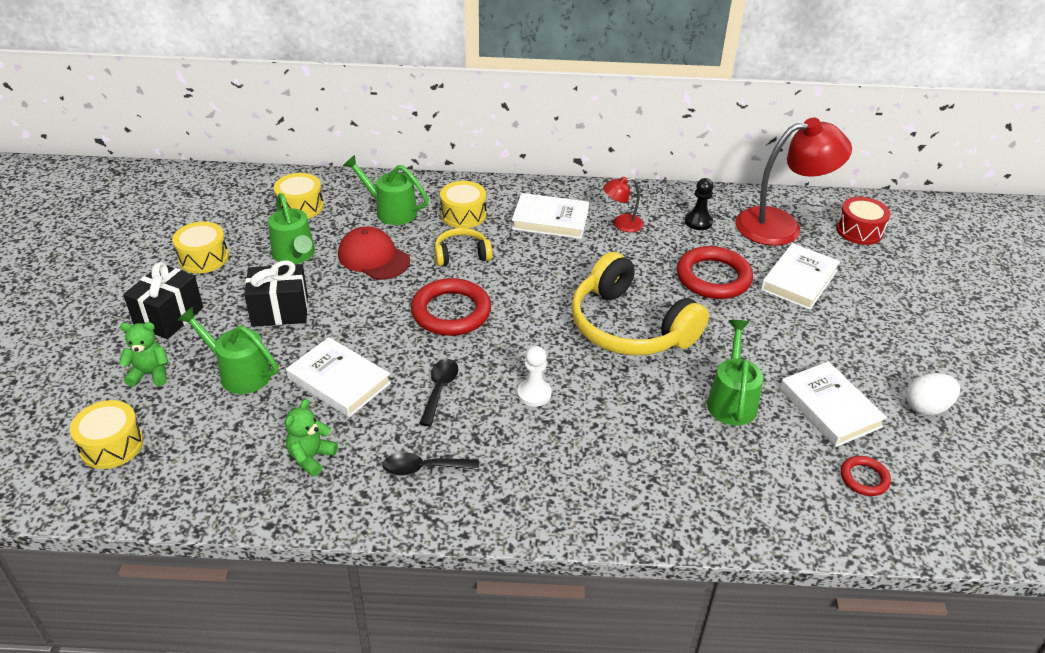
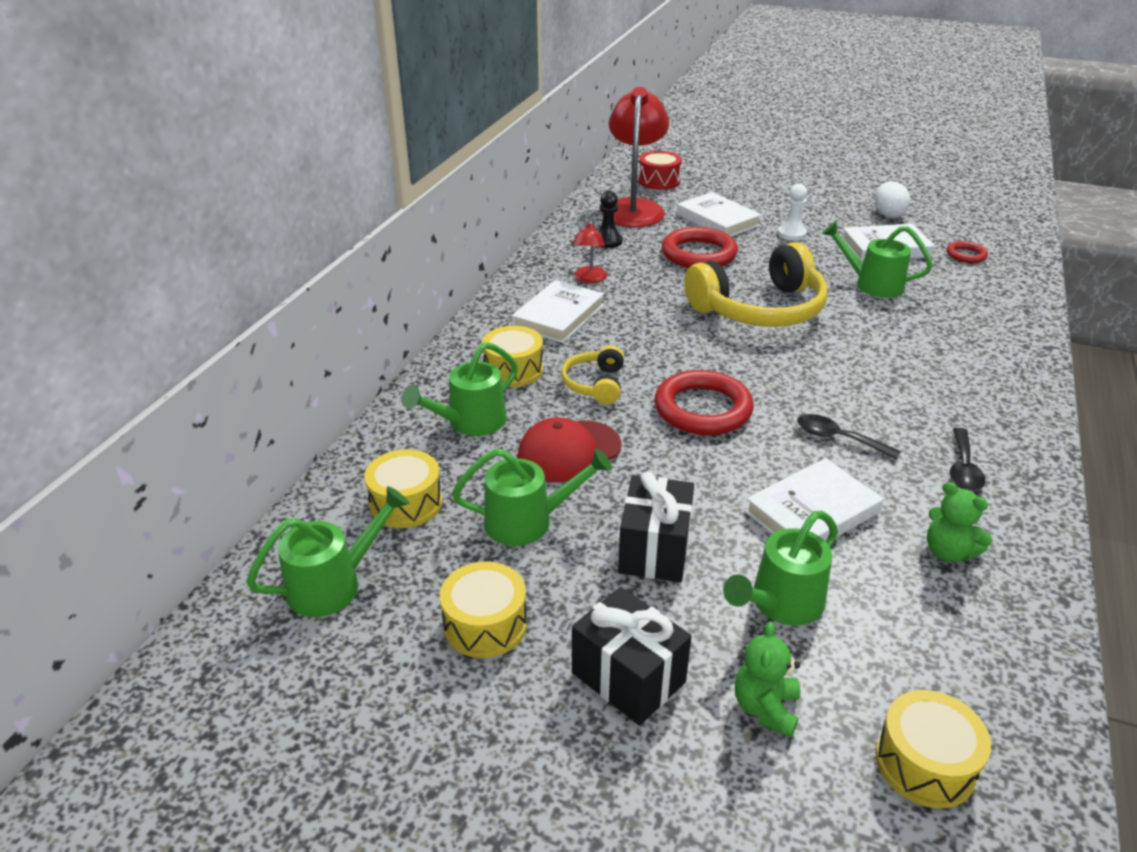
camera: 70 degrees left, 5 degrees down
(226, 201) = (334, 584): none -> green watering can
(534, 394) = (852, 380): white pawn -> white pawn (791, 234)

